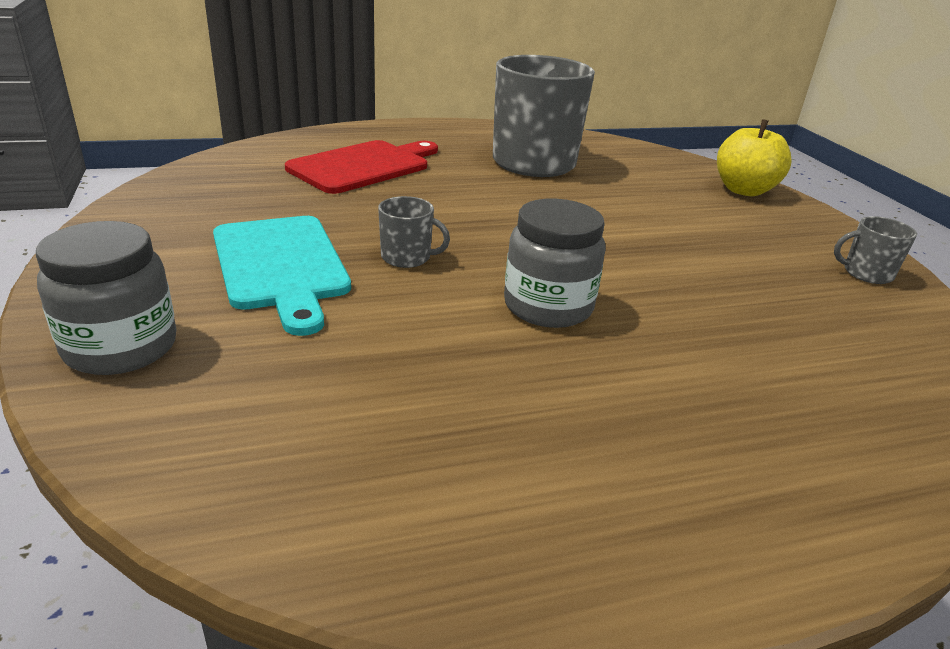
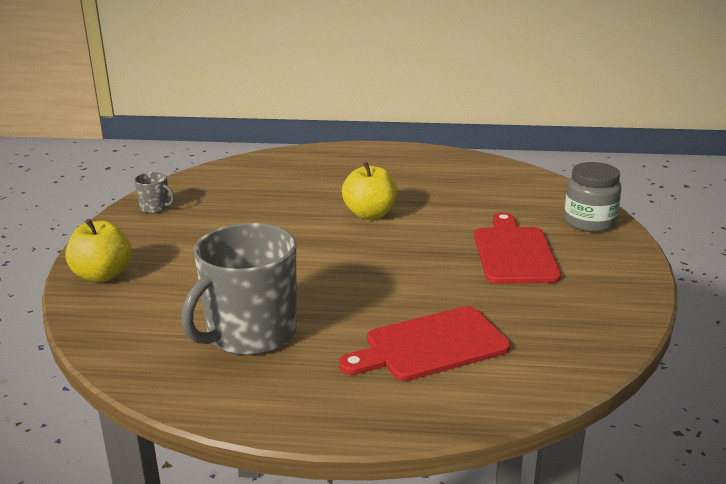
camera: 155 degrees left, 5 degrees down
(281, 266) = (514, 253): turquoise cutting board -> red cutting board
(407, 257) = (433, 249): grey mug -> none
(548, 306) = (370, 214): grey jar -> yellow apple

